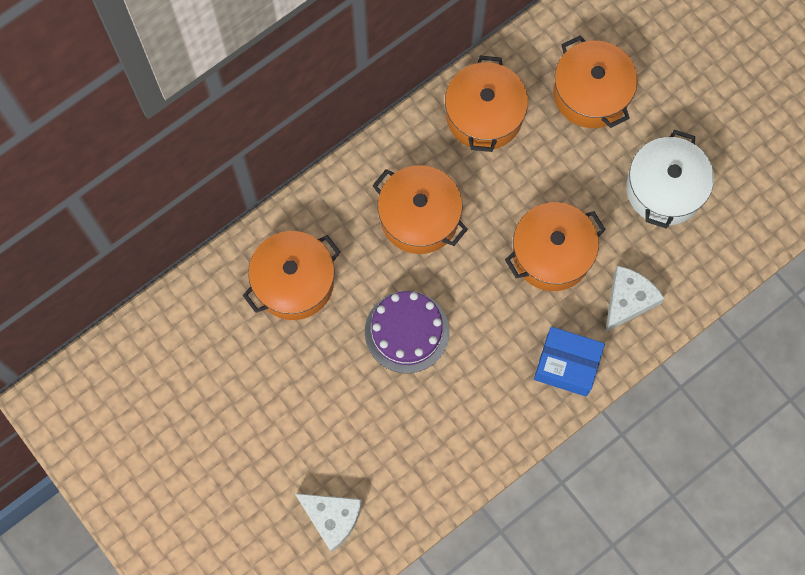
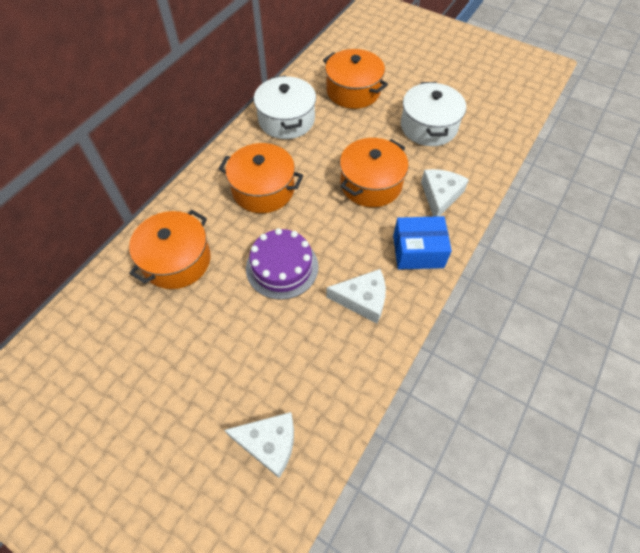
camera: 20 degrees left, 15 degrees down
(480, 402) = (363, 299): none -> white cheese
(484, 115) = (286, 120): orange pot -> white pot

